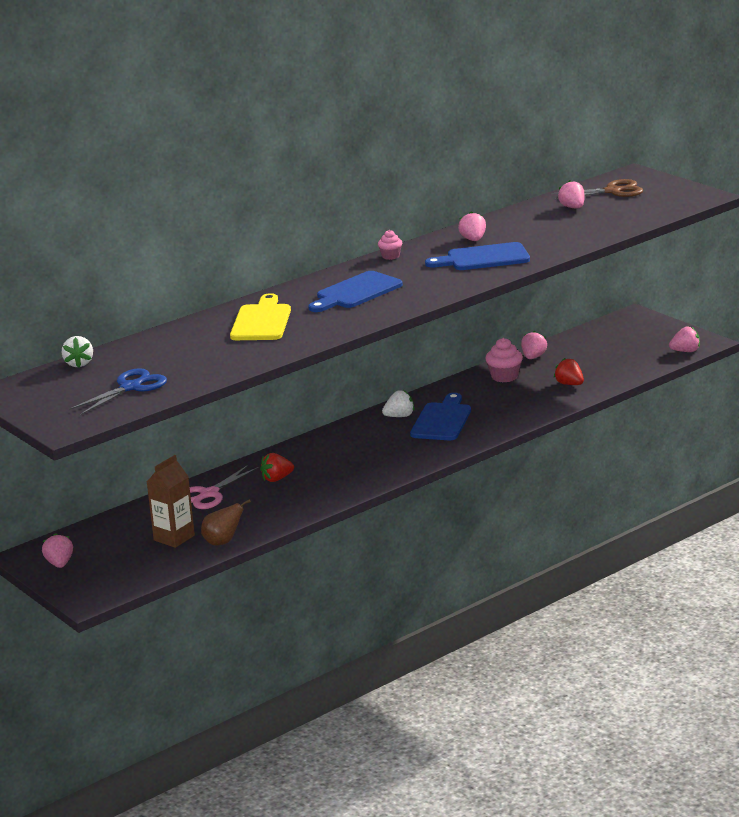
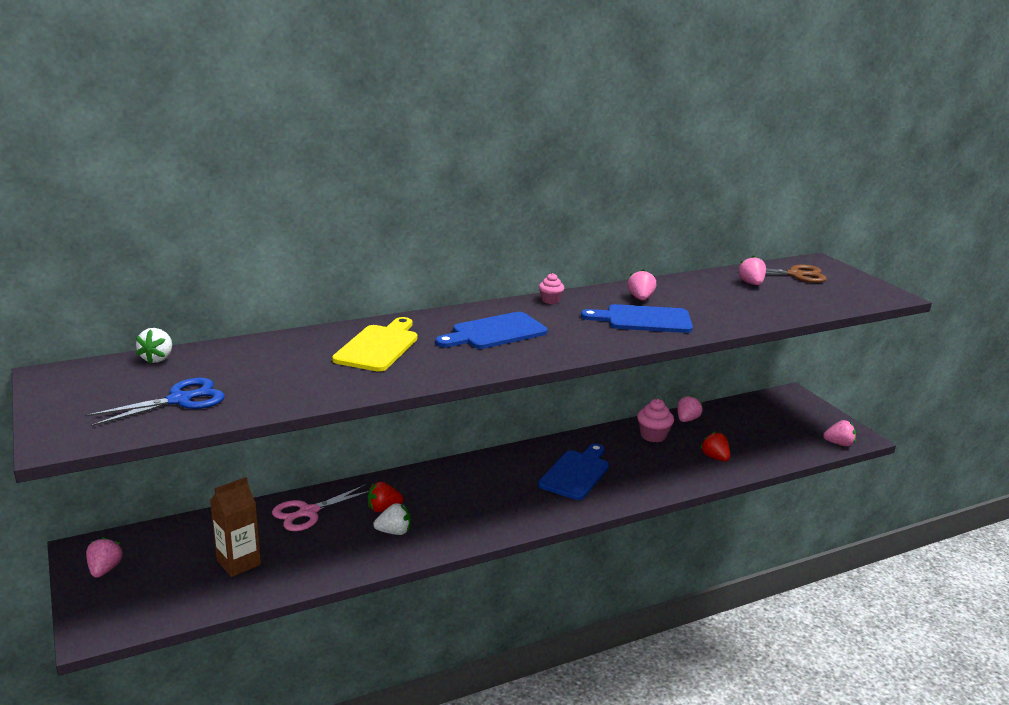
camera: 10 degrees right, 0 degrees up
(223, 542) = (283, 582): brown pear -> none
(399, 416) = (536, 459): white strawberry -> white strawberry (394, 532)

